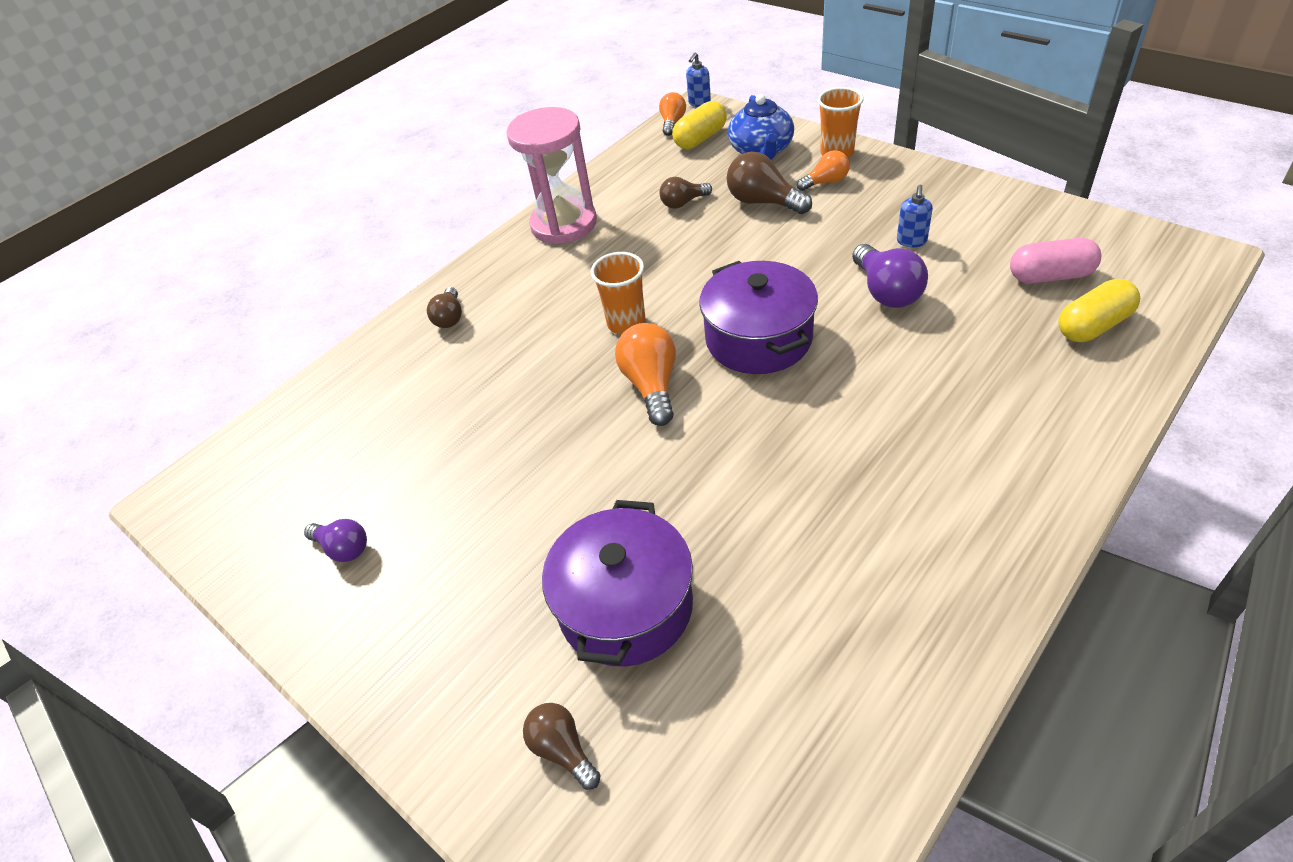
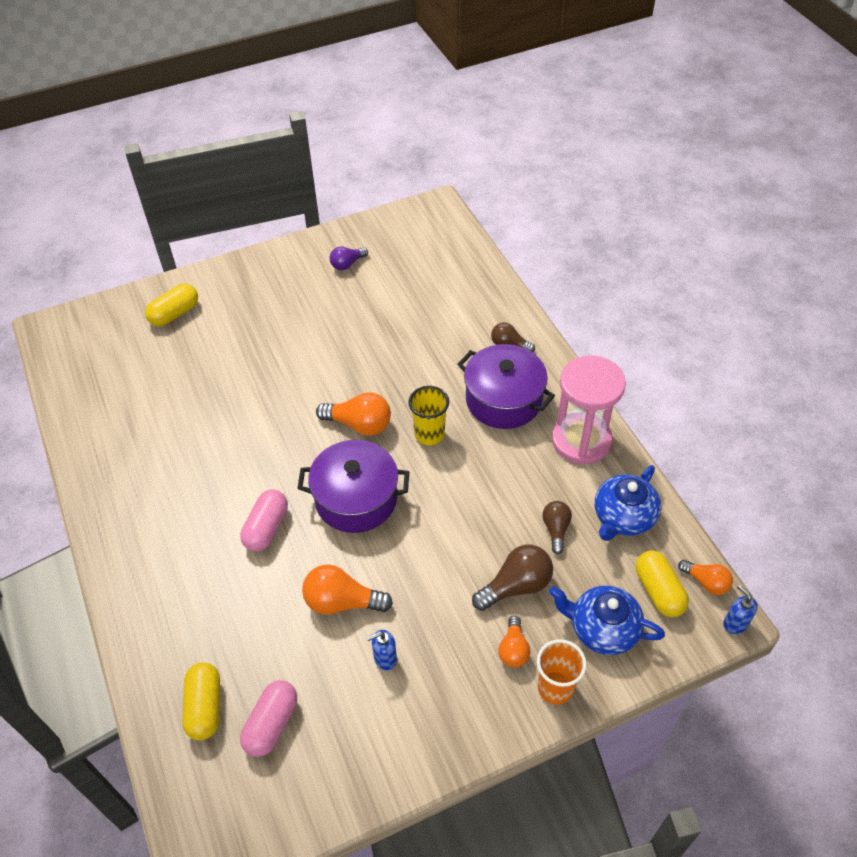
camera: 110 degrees right, 5 degrees up
(563, 750) = (175, 314): brown light bulb -> yellow capsule
(625, 606) = (221, 357): purple pot -> purple pot (503, 400)
(626, 323) = (429, 434): orange cup -> yellow cup
(639, 175) = (623, 517): none -> blue teapot
(861, 390) = (266, 528): none -> pink capsule
(886, 291) = (342, 602): purple light bulb -> orange light bulb
(911, 241) = (385, 658): blue soap dispenser -> blue soap dispenser turned 60 degrees counterclockwise

